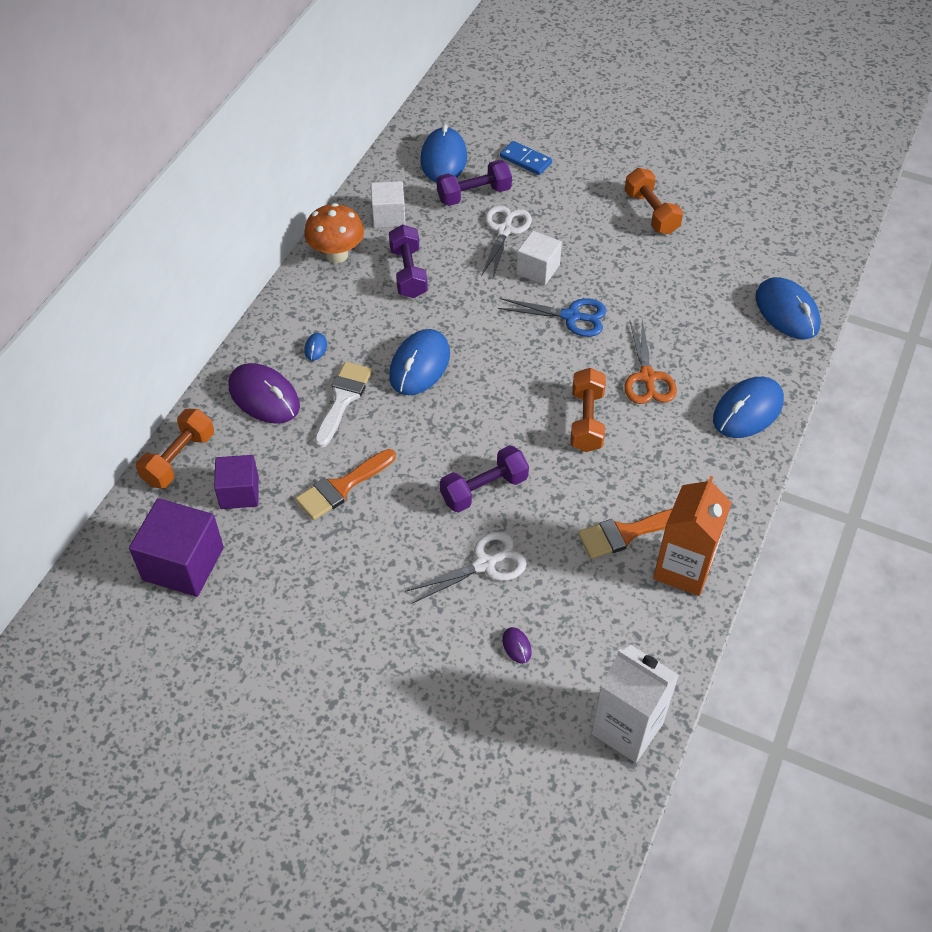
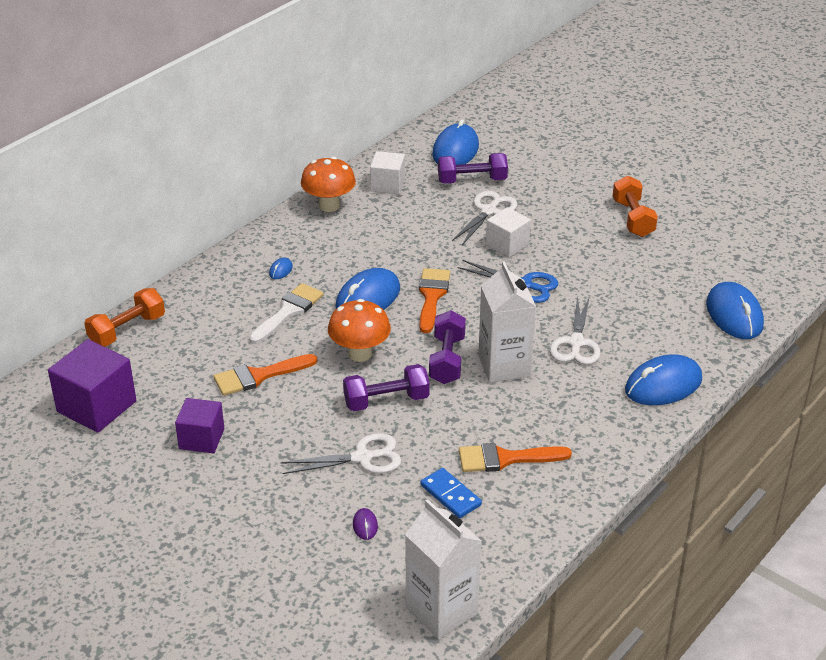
camera: 15 degrees right, 15 degrees down
(239, 492) = (168, 364): purple cube -> purple cube (201, 439)
(264, 397) = (220, 298): purple mouse -> none
(408, 273) = (387, 229): purple dumbbell -> purple dumbbell (447, 360)
(436, 437) = (360, 354): none -> orange mushroom
(484, 349) = (432, 296): none -> orange brush
(525, 160) = (530, 162): blue domino -> blue domino (450, 495)
(586, 420) = (504, 366): orange dumbbell -> white carton
(647, 377) = (576, 343): orange scissors -> white scissors
(683, 568) = (548, 496): orange carton -> none

